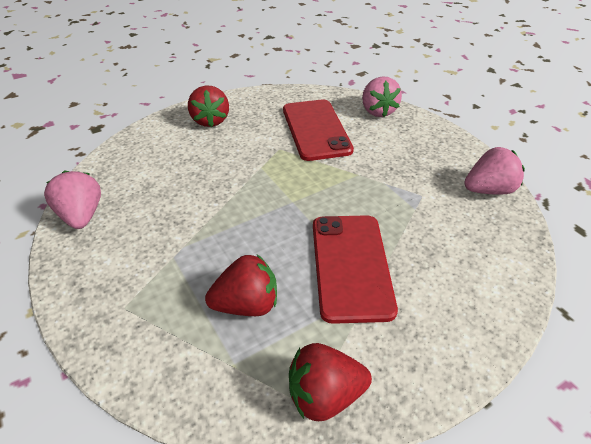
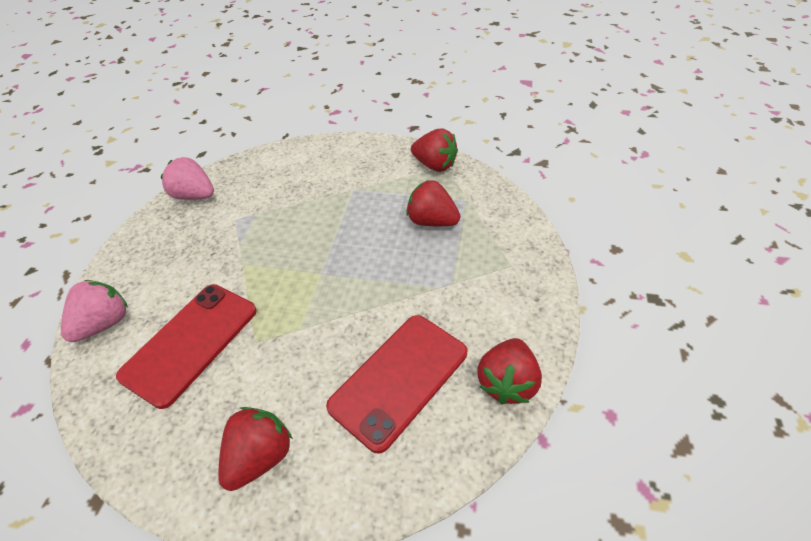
camera: 135 degrees left, 5 degrees up
(81, 216) = (507, 382): pink strawberry -> red strawberry
(351, 266) = (347, 206): red phone -> red phone (399, 379)

